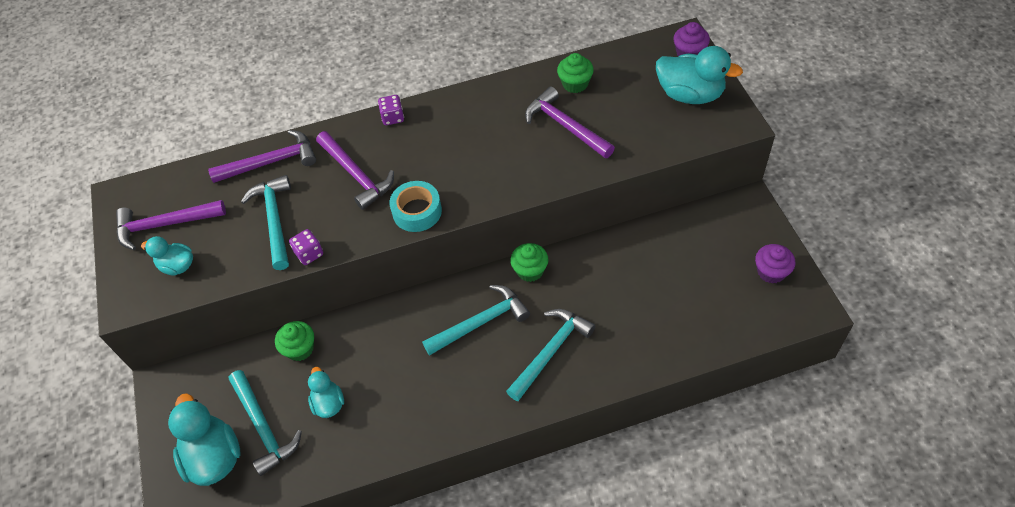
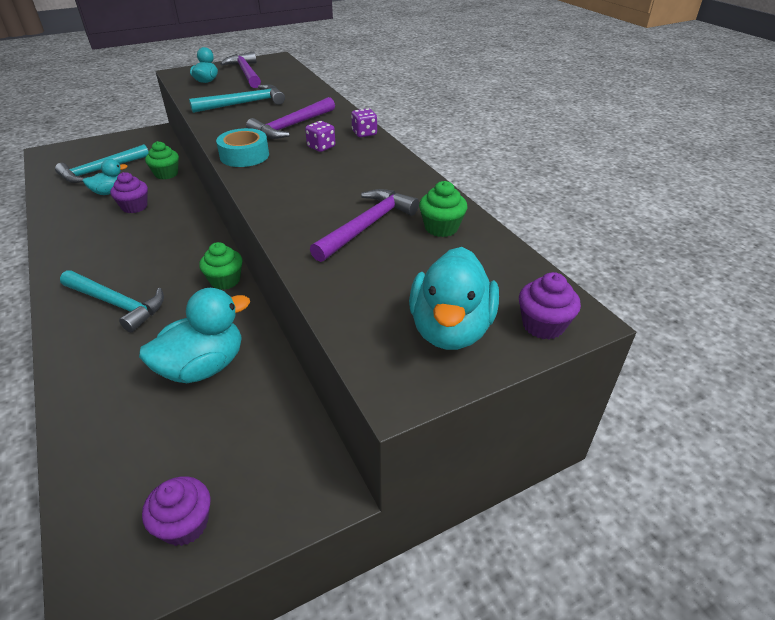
camera: 75 degrees right, 15 degrees down
(214, 457) = (85, 157): turquoise duck -> turquoise duck (203, 367)
(271, 162) = (306, 95): purple hammer -> none
(309, 254) = (205, 119): purple dice -> purple dice (321, 147)
(372, 369) = (134, 207): none -> purple cupcake
(481, 322) = (167, 256): turquoise hammer -> none

